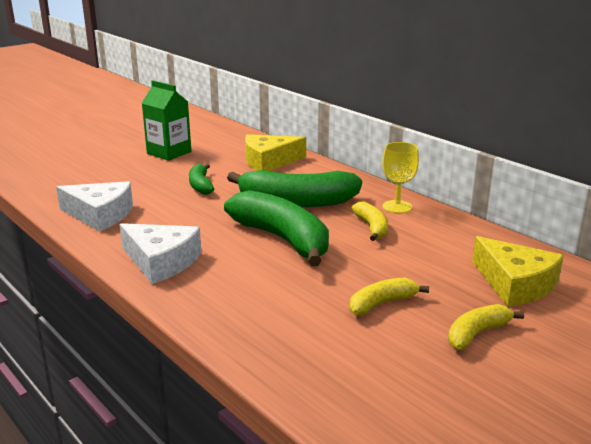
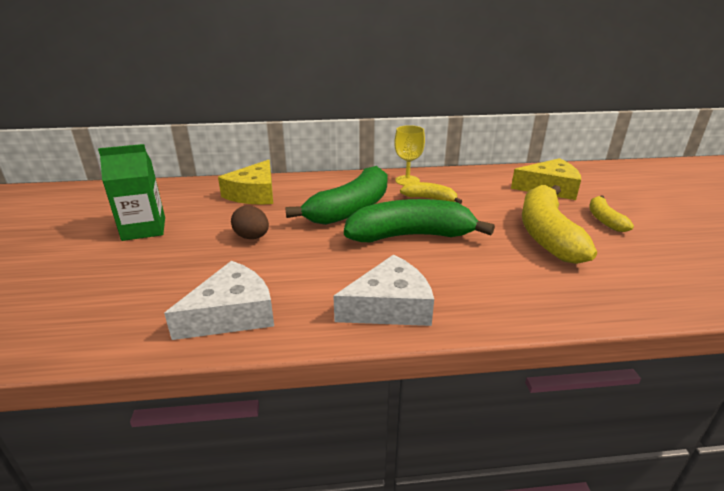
camera: 55 degrees left, 5 degrees up
(200, 185) = (252, 237): green banana -> brown egg
(382, 303) = (546, 234): yellow banana -> yellow banana, size x1.98

